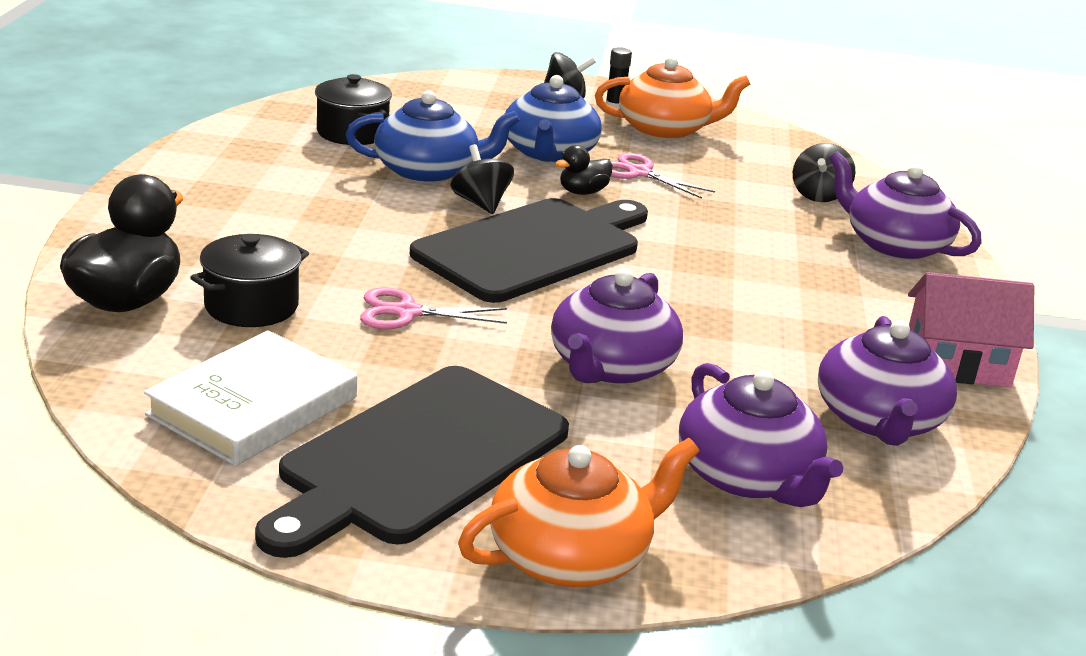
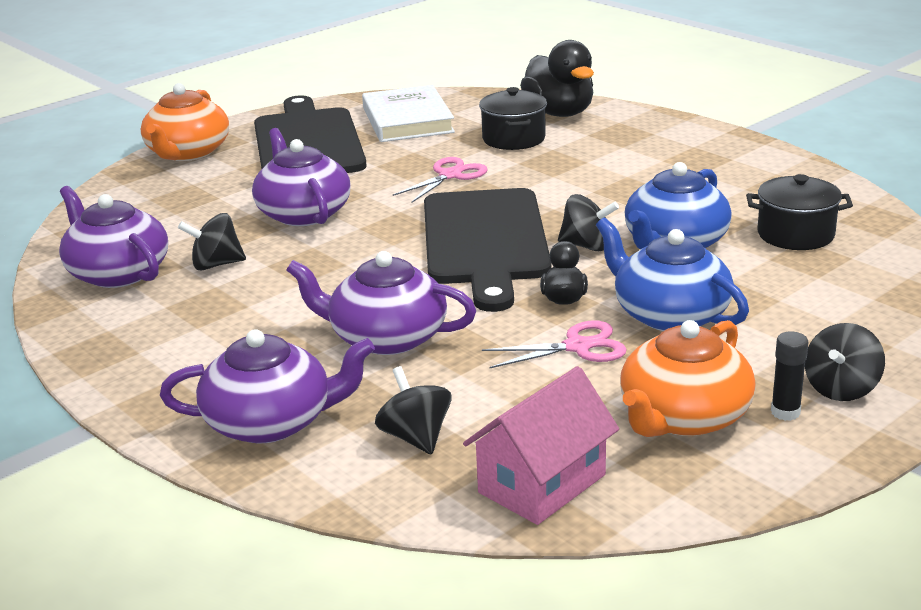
camera: 135 degrees right, 0 degrees up
(747, 477) = (155, 211): purple teapot -> purple teapot (386, 337)
(776, 368) = (216, 264): none -> black spinning top
(956, 364) = (103, 338): pink house -> pink house (542, 484)

